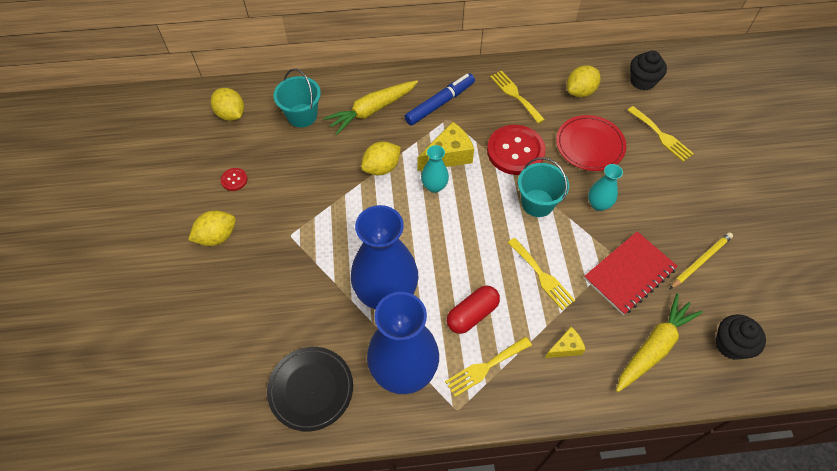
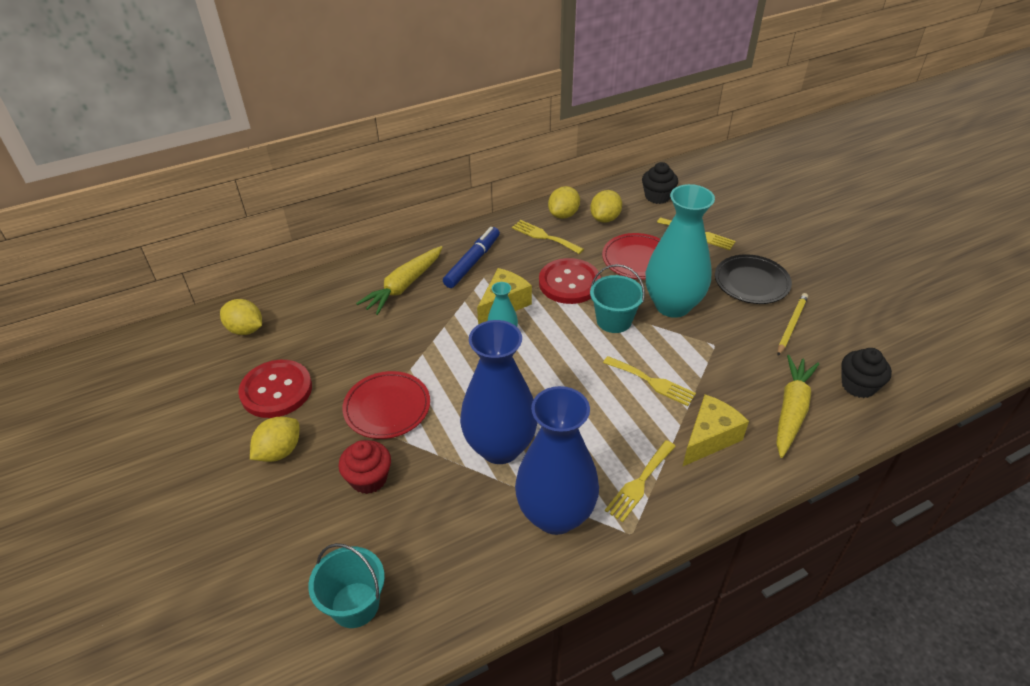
camera: 20 degrees left, 15 degrees down
(234, 180) = (276, 390): red button -> red button, size x2.28
(273, 285) = (369, 479): none -> red cupcake
(302, 115) = (328, 310): turquoise bucket -> turquoise bucket (355, 605)
(311, 389) = (460, 569): black plate -> black plate (751, 282)
(312, 225) = (387, 407): none -> red plate
(381, 167) = (439, 334): yellow lemon -> yellow lemon (563, 215)
(472, 314) = (601, 438): red capsule -> none
(565, 347) = (709, 438): yellow cheese -> yellow cheese, size x1.74
(598, 204) = (672, 305): turquoise vase -> turquoise vase, size x2.16
(629, 274) = (733, 355): red notebook -> none

